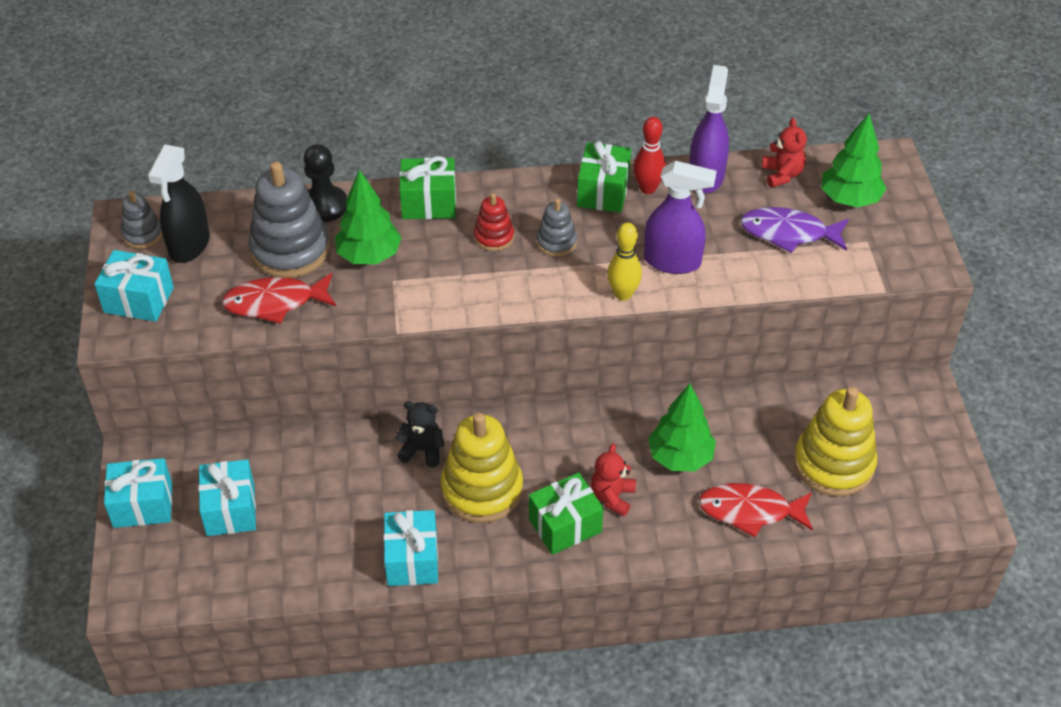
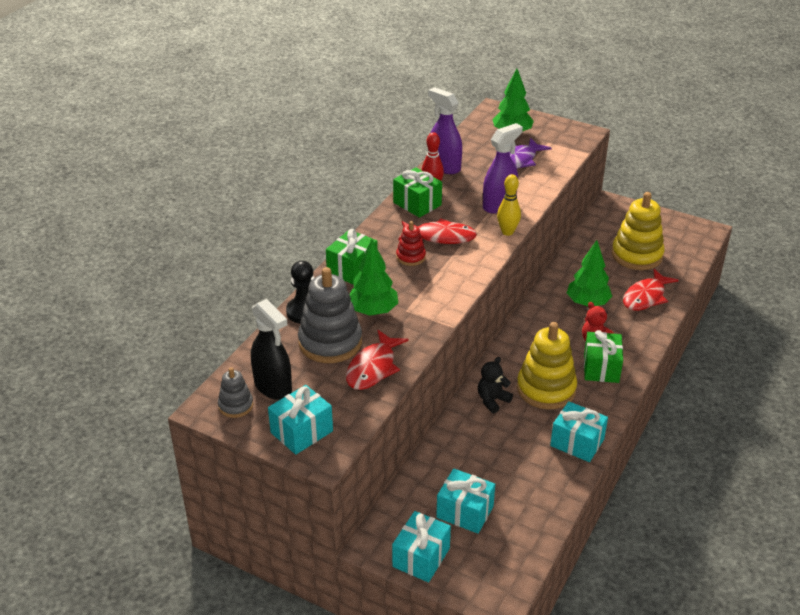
camera: 55 degrees left, 10 degrees down
(556, 242) = (440, 237): grey stacking toy -> red fish
(782, 175) = (470, 144): red teddy bear -> none

